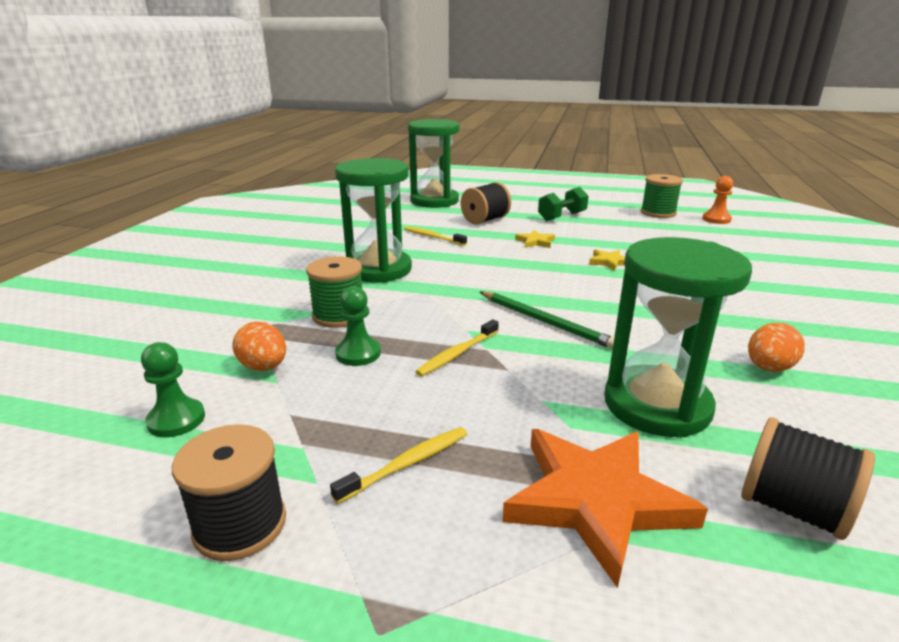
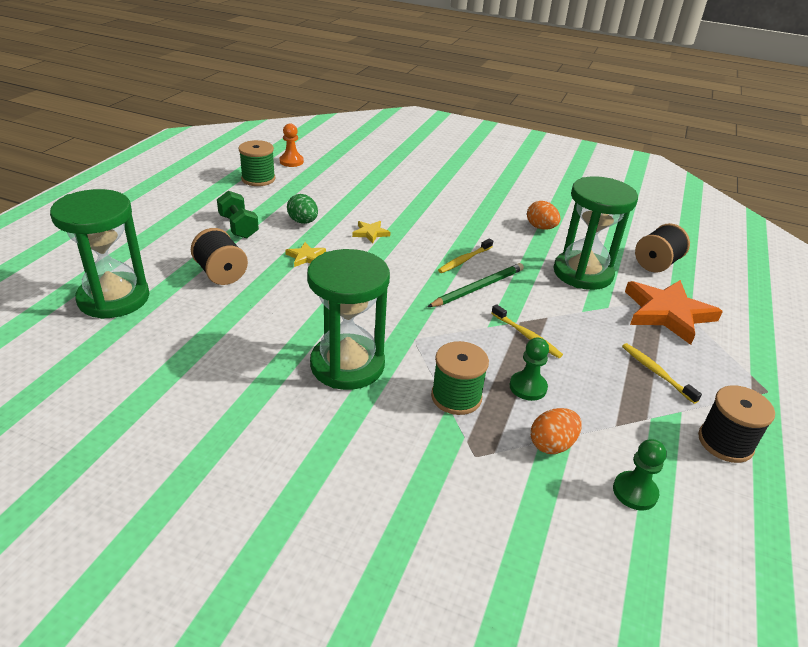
camera: 85 degrees left, 10 degrees up
(433, 237) = (261, 317): yellow toothbrush -> yellow toothbrush (464, 260)
(598, 235) = (303, 222): none -> green egg

